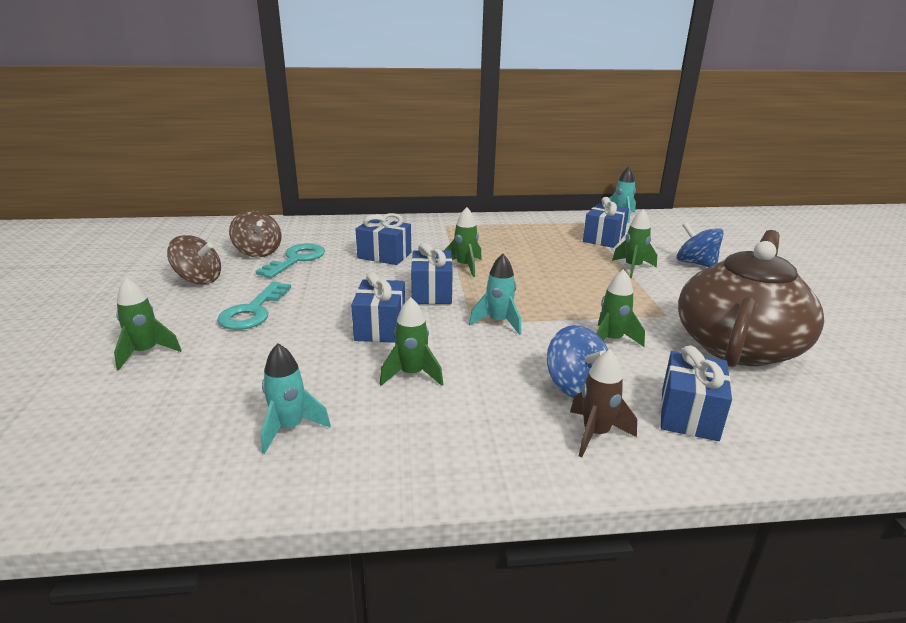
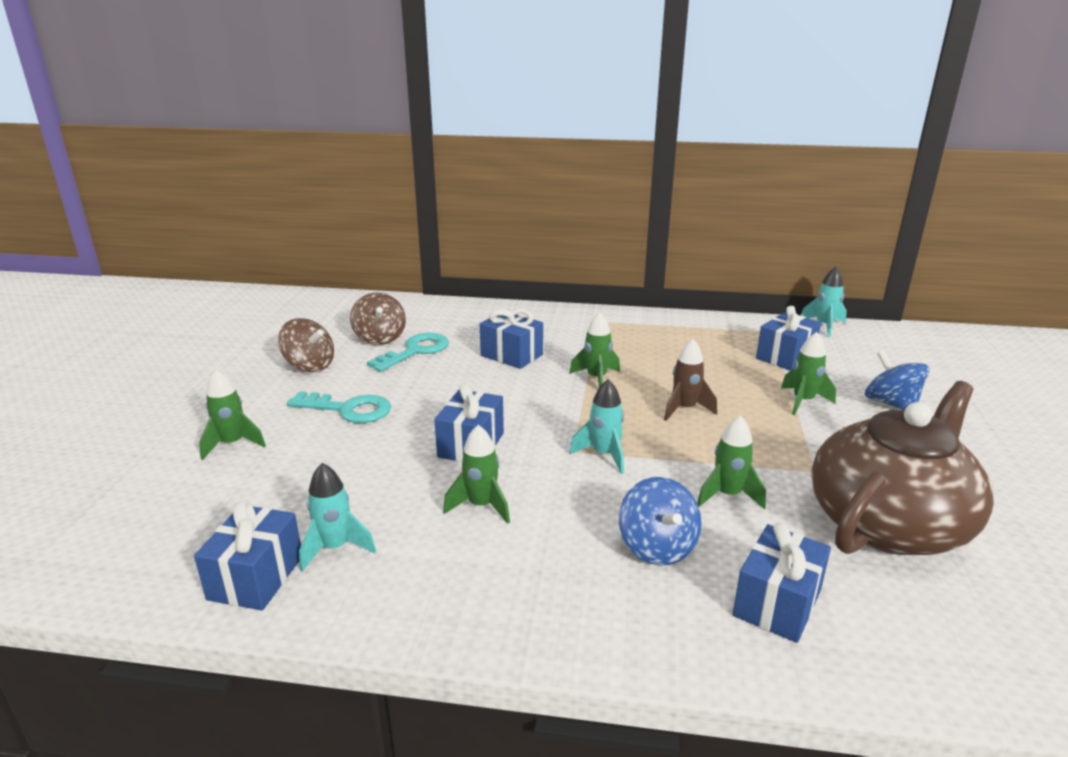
camera: 15 degrees right, 0 degrees up
(253, 311) = (349, 409): turquoise key -> turquoise key turned 105 degrees counterclockwise
(432, 292) = (544, 408): blue gift -> blue gift (256, 577)
(595, 434) = (652, 608): brown rocket -> brown rocket (685, 409)

